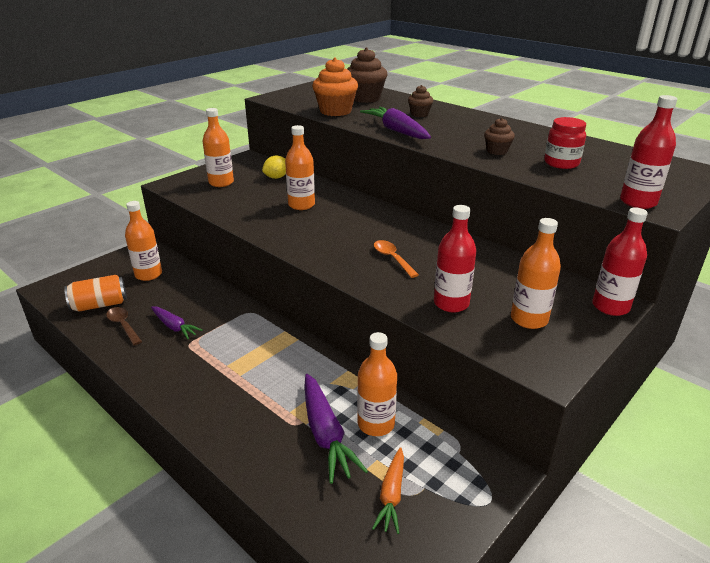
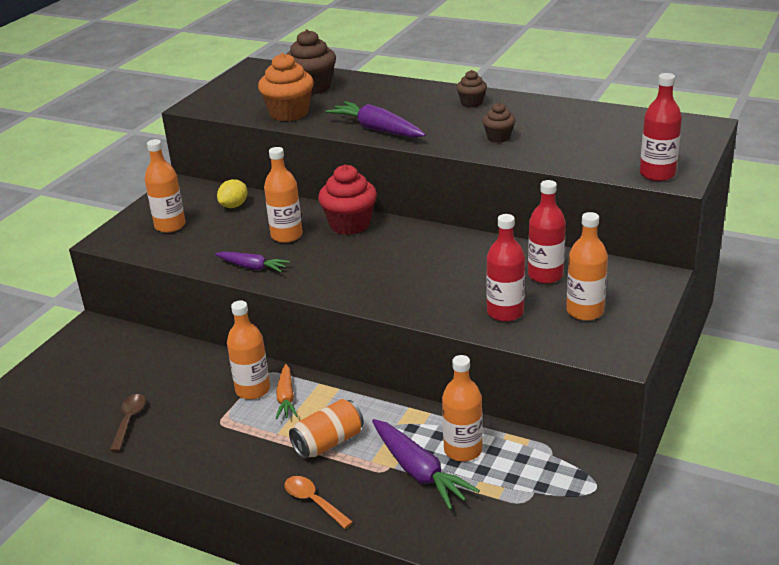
camera: 15 degrees left, 0 degrees up
(99, 305) = (82, 405): orange can -> orange can (328, 442)
(123, 325) = (129, 421): brown spoon -> brown spoon turned 60 degrees clockwise
(148, 274) = (117, 357): orange bottle -> orange bottle (253, 390)
(174, 327) = (191, 408): purple carrot -> purple carrot (252, 267)
(356, 206) = (350, 224): none -> red cupcake
(391, 495) = (507, 506): orange carrot -> orange carrot (286, 398)
(392, 258) = (423, 278): orange spoon -> orange spoon (313, 501)
(419, 114) = (389, 101): brown cupcake -> brown cupcake (471, 103)
(561, 163) = (570, 141): red jar -> none
(610, 307) = (654, 282): red bottle -> red bottle (545, 275)

